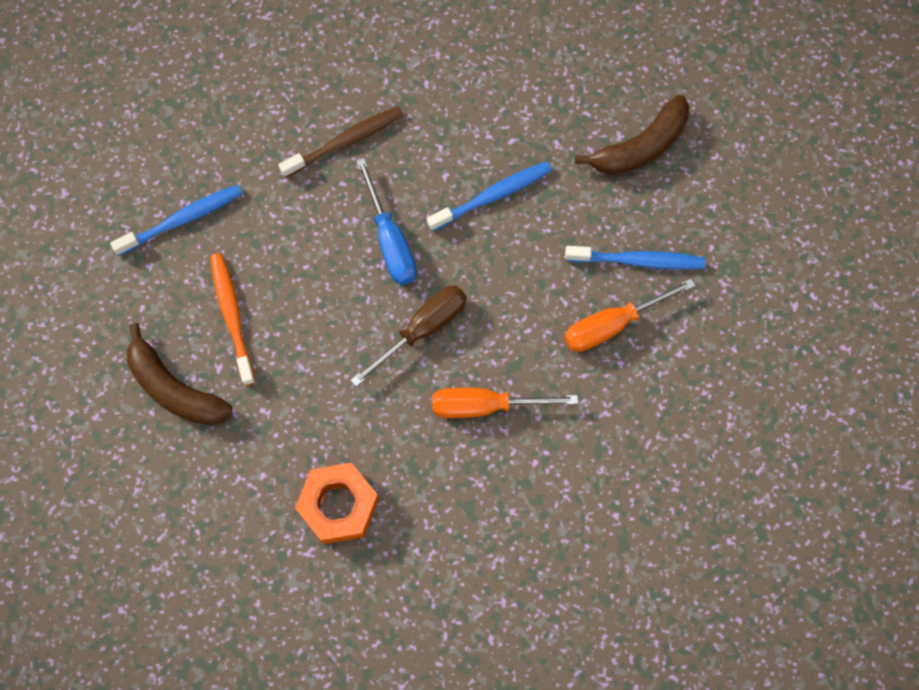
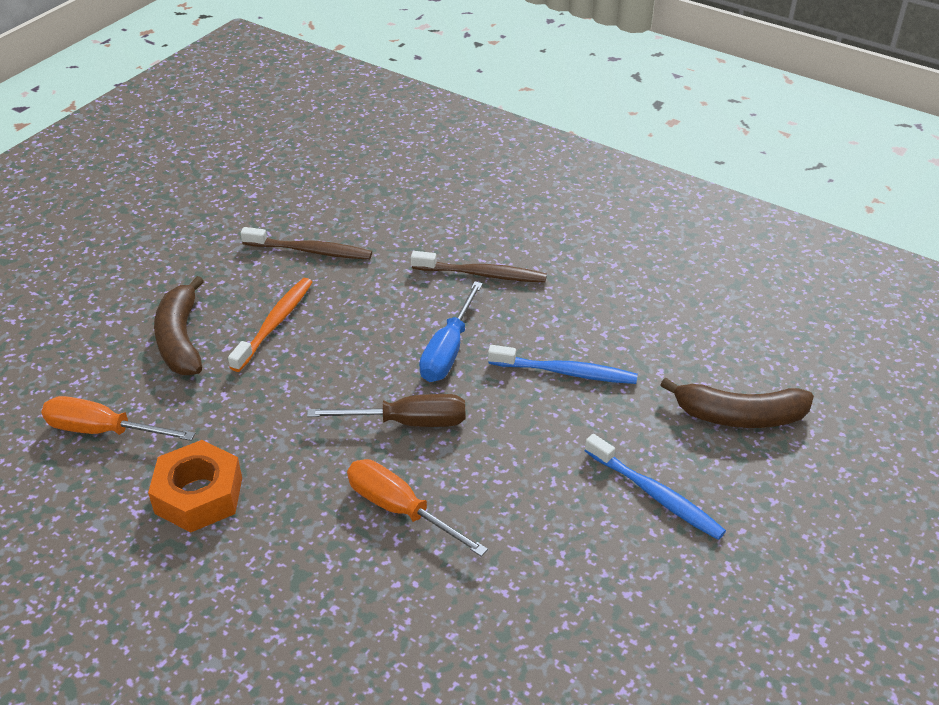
camera: 40 degrees right, 30 degrees down
(182, 219) = (310, 251): blue toothbrush -> brown toothbrush
(612, 324) = (582, 527): orange screwdriver -> orange screwdriver (103, 431)

